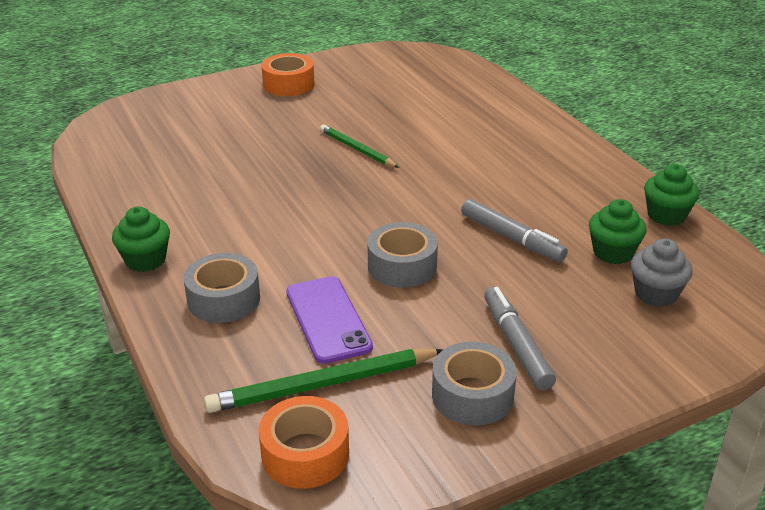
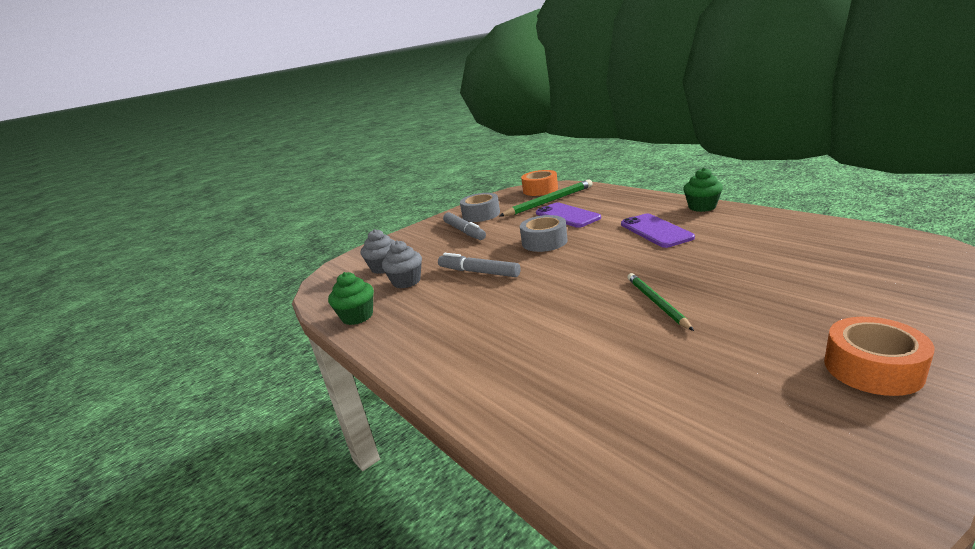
camera: 170 degrees right, 10 degrees down
(223, 299) = (631, 208): grey tape -> none
(255, 235) = (655, 231): none -> purple phone
(357, 149) = (657, 303): green pencil -> green pencil turned 135 degrees counterclockwise
(613, 252) = (406, 281): green cupcake -> grey cupcake

